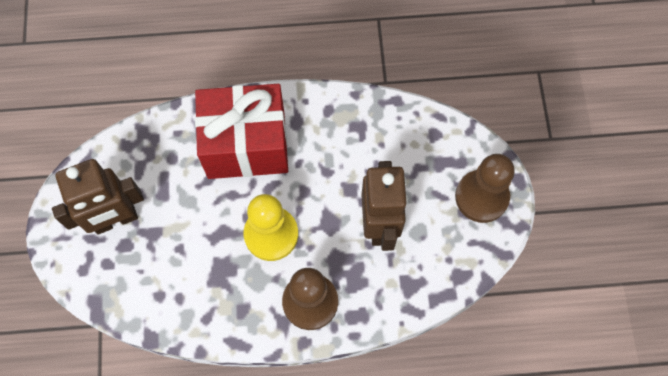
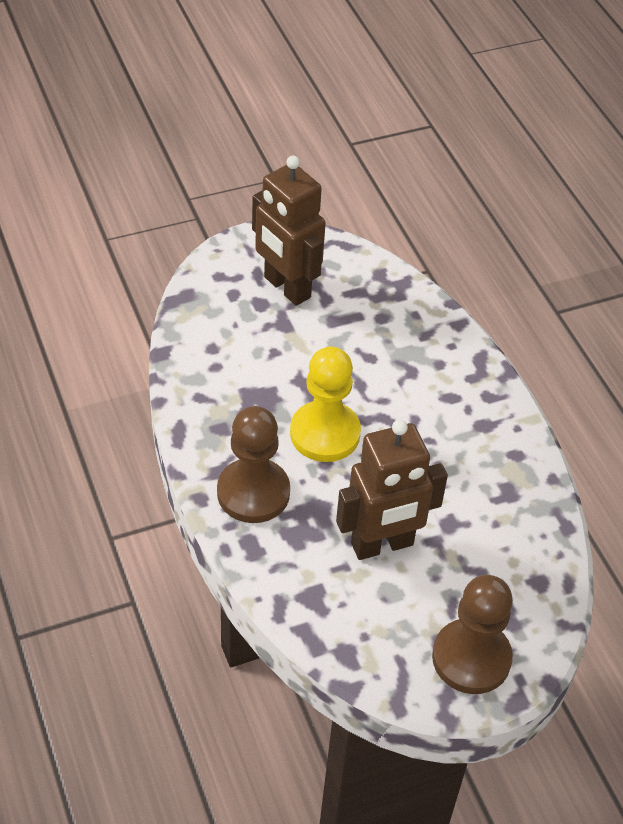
camera: 70 degrees right, 20 degrees down
(246, 145) = (430, 382): red gift -> none

